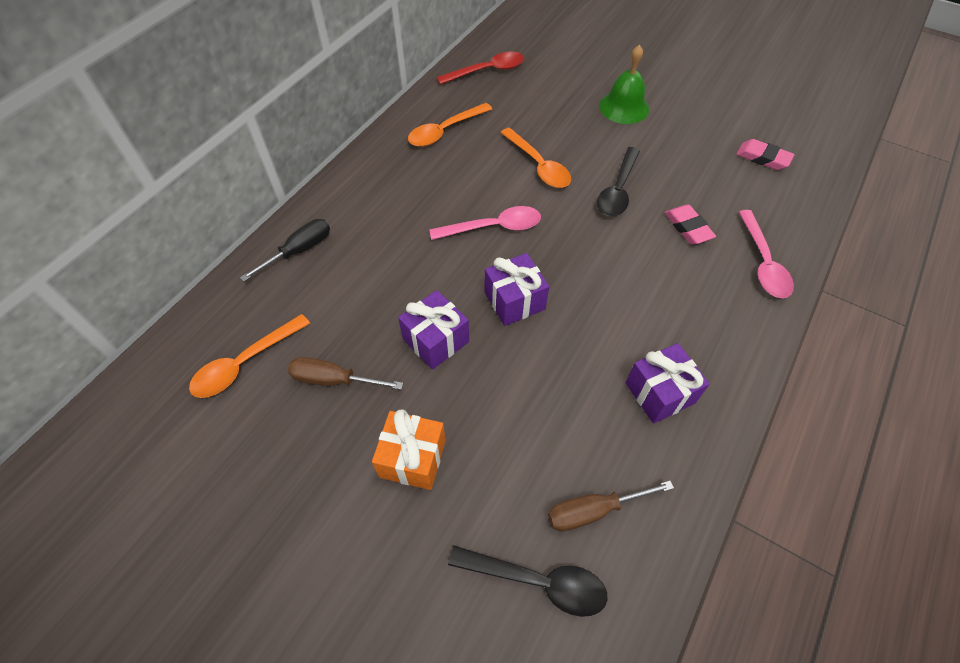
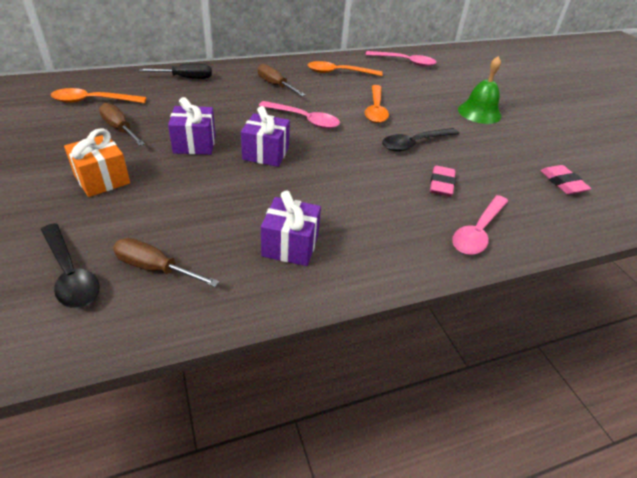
camera: 35 degrees right, 15 degrees down
(407, 195) = (275, 85): none -> brown screwdriver
(487, 71) = (405, 62): red spoon -> pink spoon

